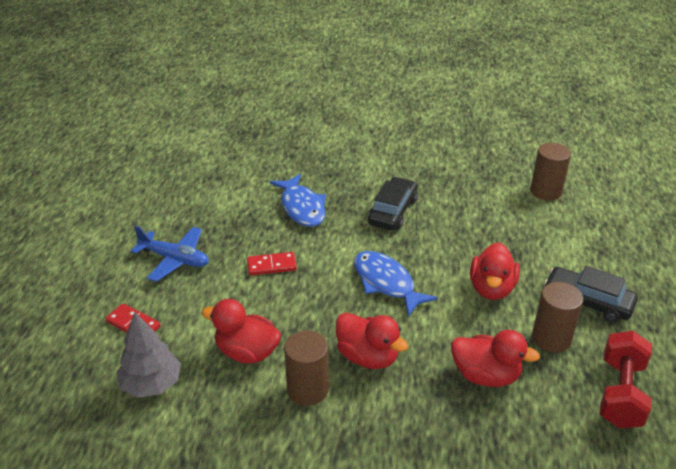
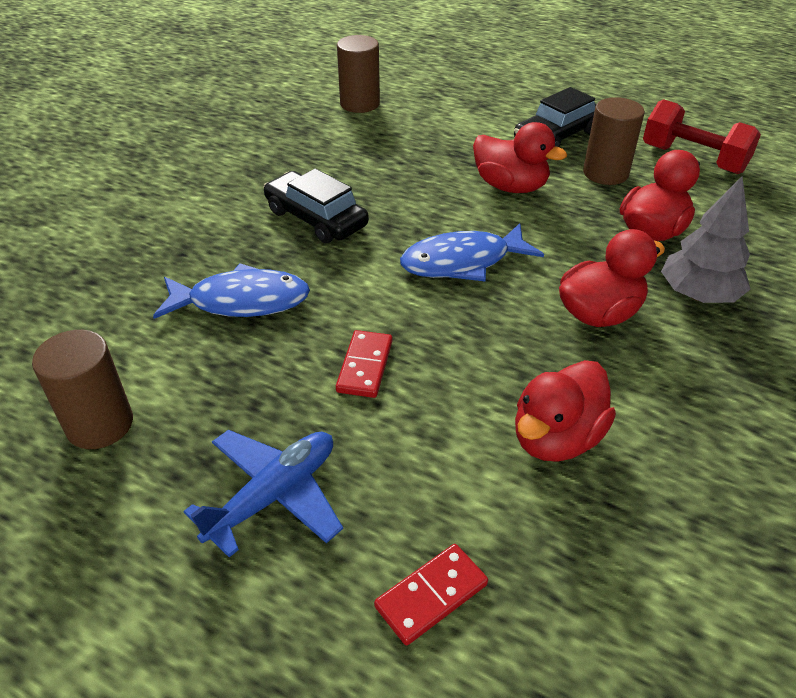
camera: 70 degrees left, 5 degrees up
(151, 384) = (601, 587): grey tree -> grey tree (698, 295)
(307, 389) = (648, 386): brown cylinder -> brown cylinder (100, 424)

